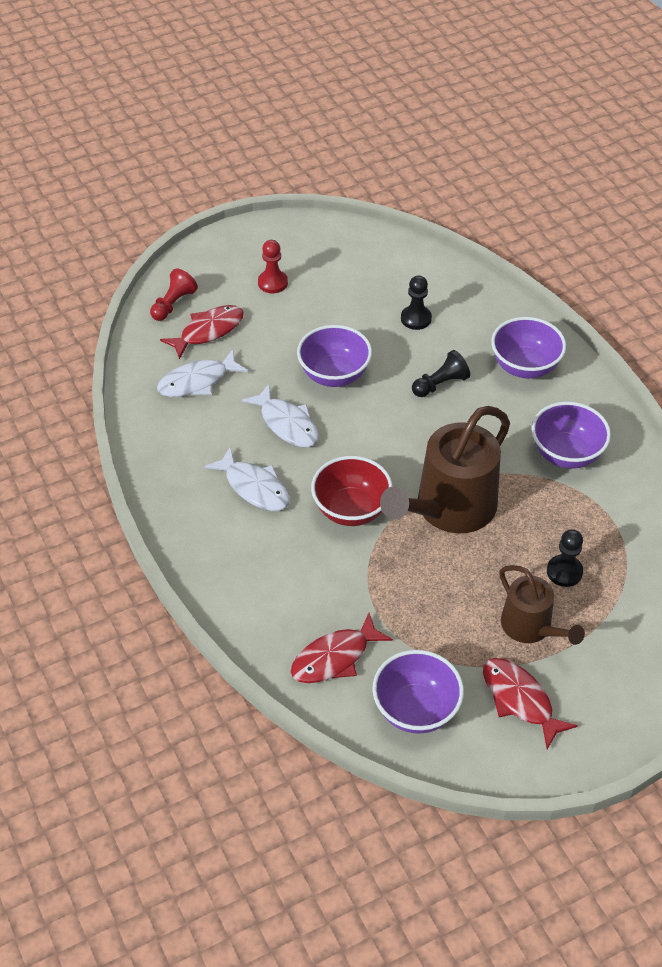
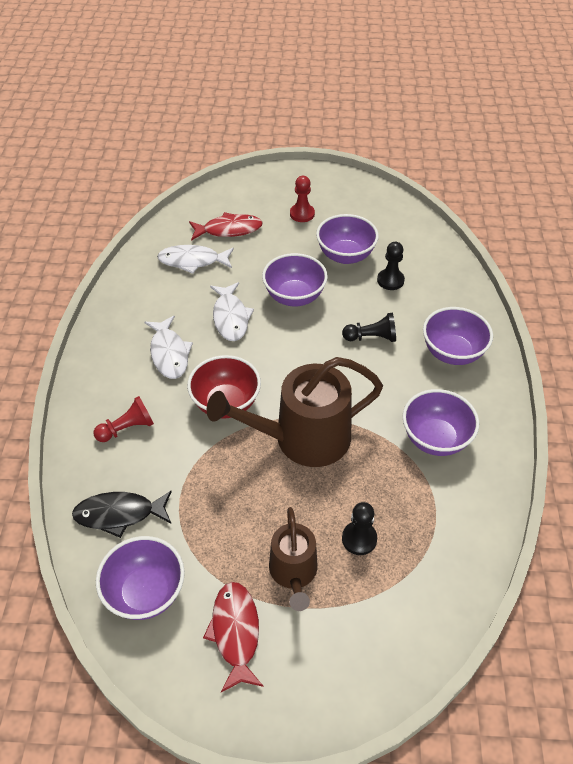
camera: 30 degrees right, 0 degrees up
(173, 304) = (220, 202): red pawn -> red pawn (127, 428)
(334, 657) = (119, 514): red fish -> black fish
(352, 310) = (345, 255): none -> purple bowl

